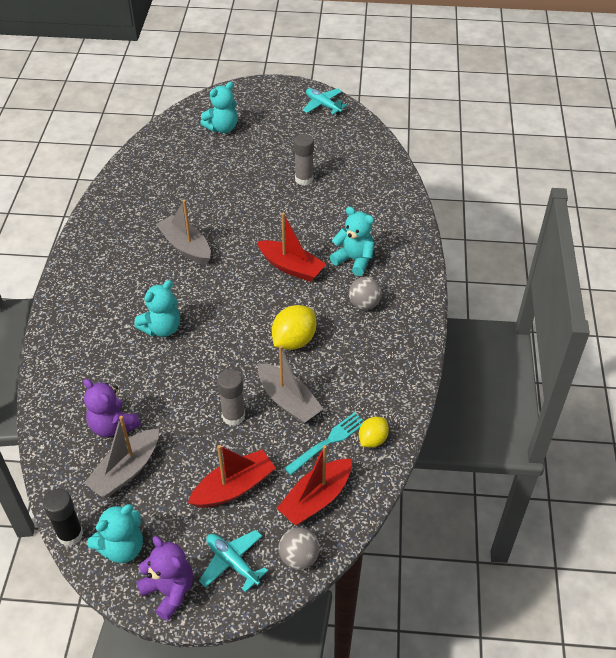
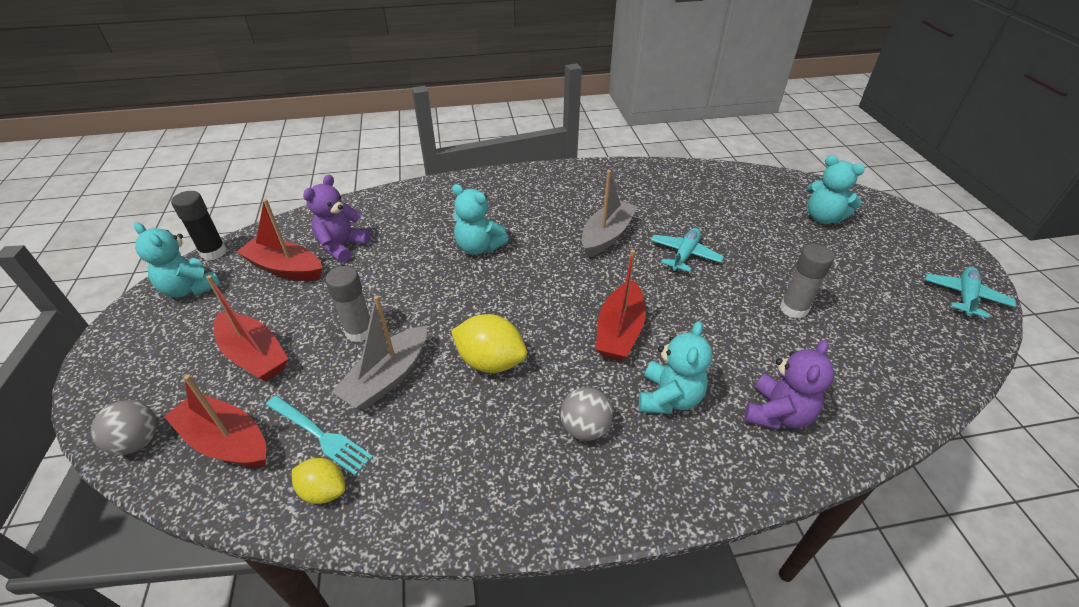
camera: 75 degrees right, 5 degrees down
(126, 470) = (285, 268): grey boat -> red boat
(169, 591) = (126, 334): purple teddy bear -> purple teddy bear (777, 414)
(232, 562) = (148, 378): turquoise plane -> turquoise plane (684, 255)

